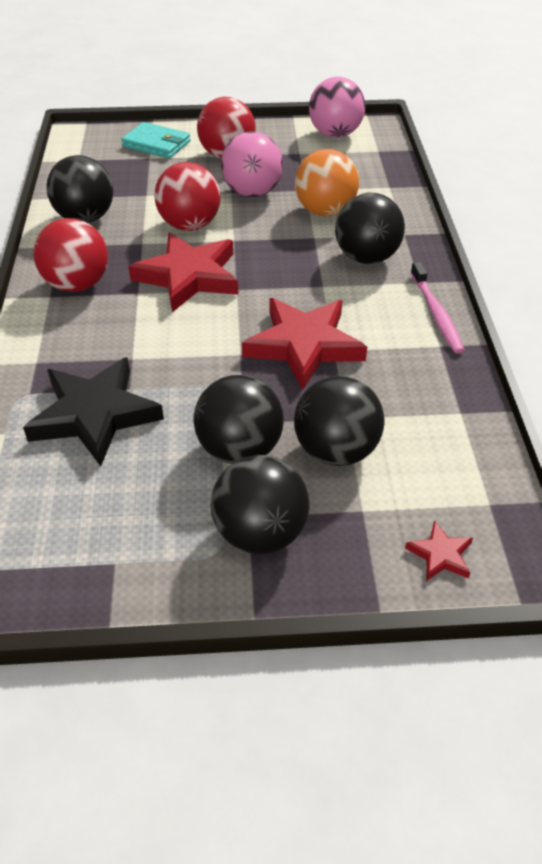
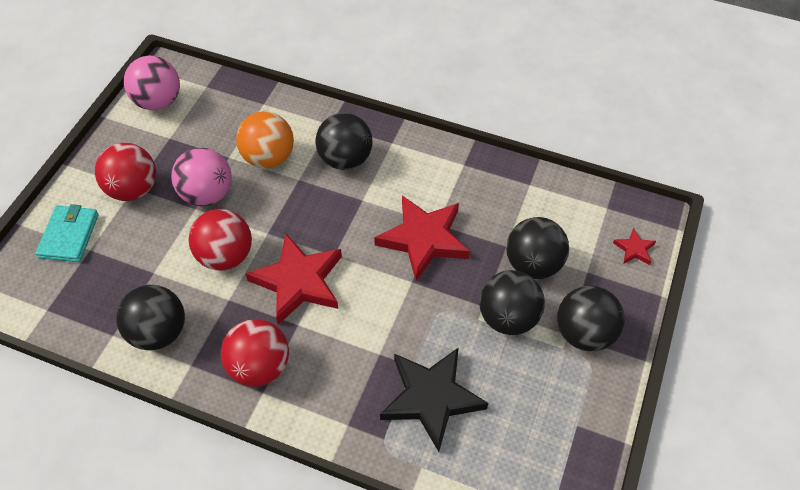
camera: 65 degrees left, 10 degrees up
(156, 144) = (69, 235): turquoise wallet -> turquoise wallet turned 45 degrees counterclockwise
(436, 313) = (431, 150): pink toothbrush -> none

